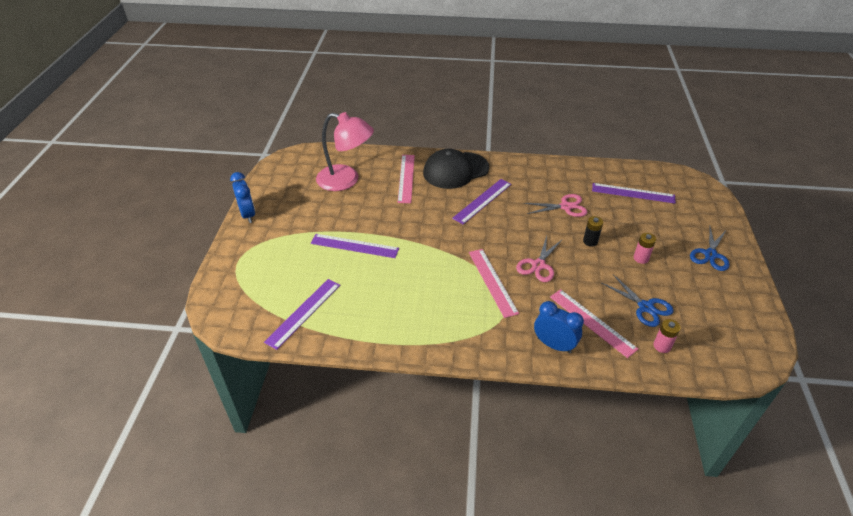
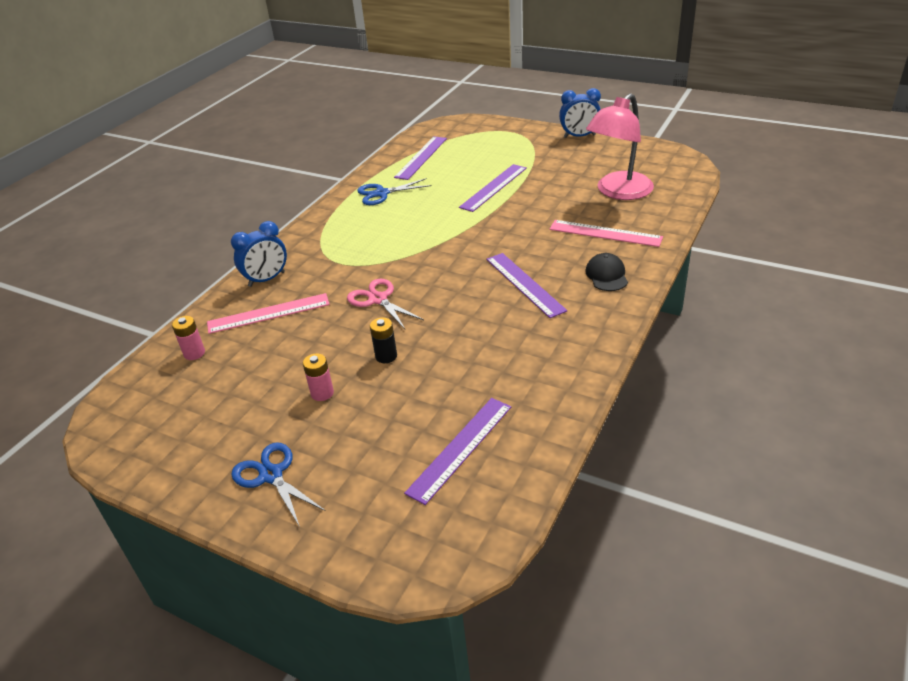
camera: 115 degrees right, 5 degrees down
(303, 312) = (421, 157): purple ruler -> purple ruler turned 60 degrees clockwise
(455, 170) = (606, 275): black cap -> black cap, size x0.51
(492, 282) = (378, 261): pink ruler -> none
(566, 207) = (470, 357): pink scissors -> none
(645, 307) = (249, 363): blue scissors -> blue scissors (381, 193)

